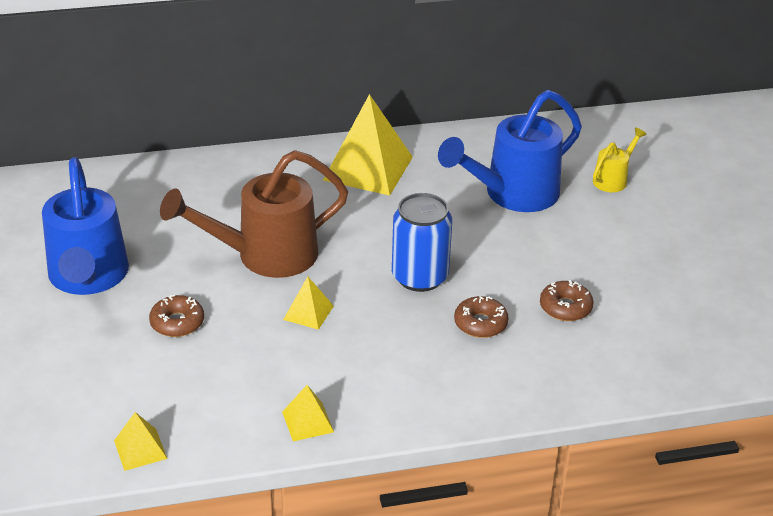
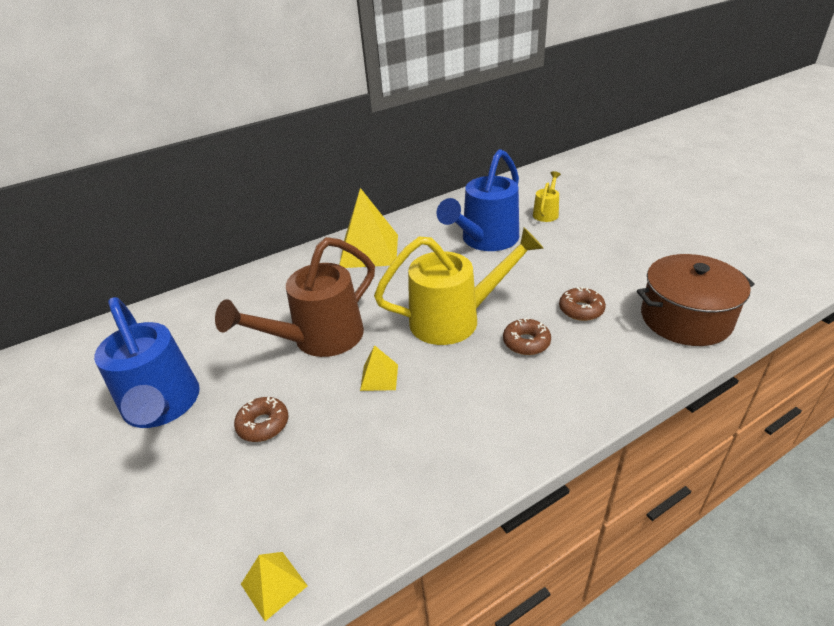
camera: 15 degrees left, 0 degrees up
(308, 421) = (432, 487): yellow pyramid -> none
(419, 277) = (455, 319): blue can -> yellow watering can
(674, 351) = (685, 318): none -> brown pot

